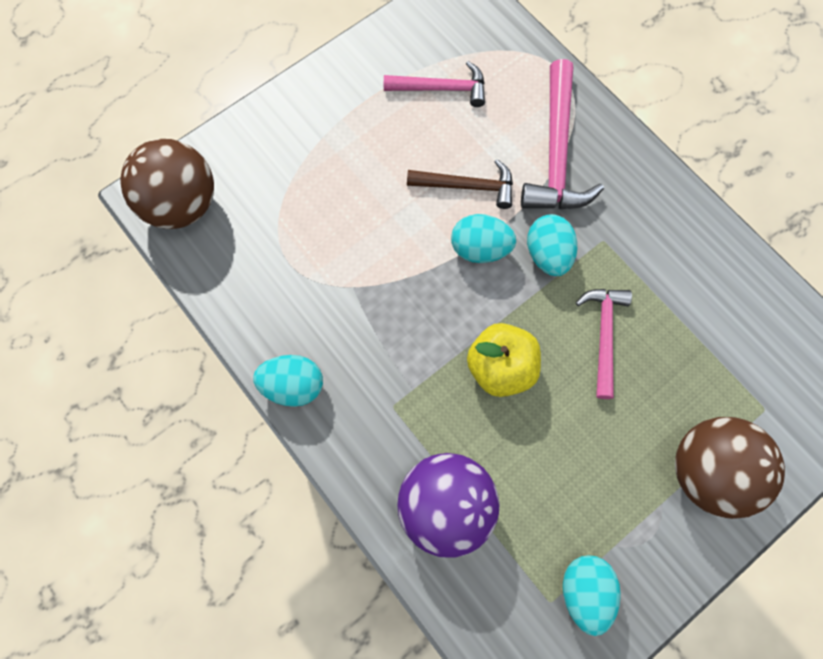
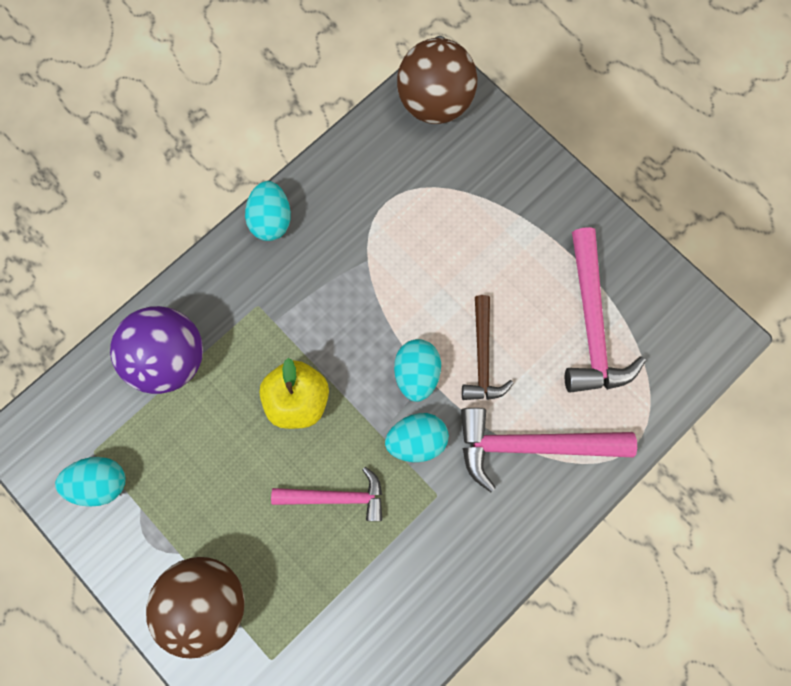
camera: 85 degrees right, 5 degrees up
(441, 88) = (591, 324): pink hammer -> pink hammer, size x1.57

